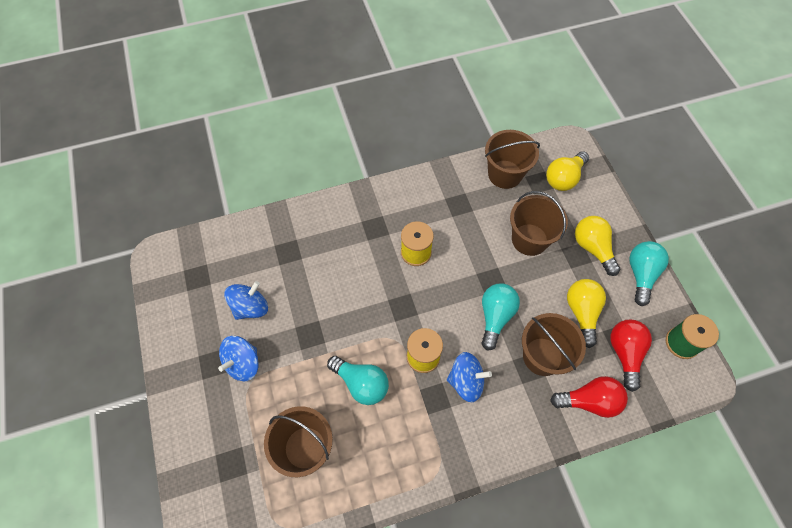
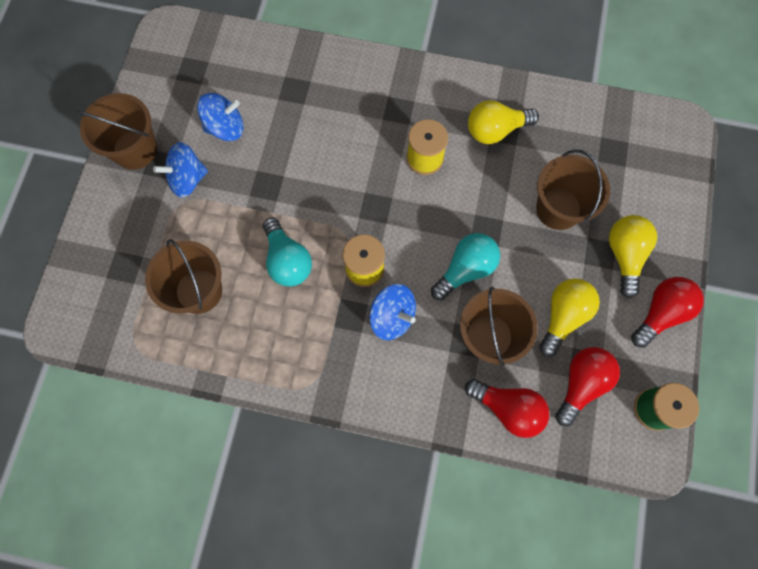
camera: 30 degrees right, 10 degrees up
(505, 174) = (579, 123): brown bucket -> brown bucket (135, 149)
(564, 178) = (645, 161): yellow light bulb -> yellow light bulb (495, 130)
(641, 274) = (660, 313): turquoise light bulb -> red light bulb

